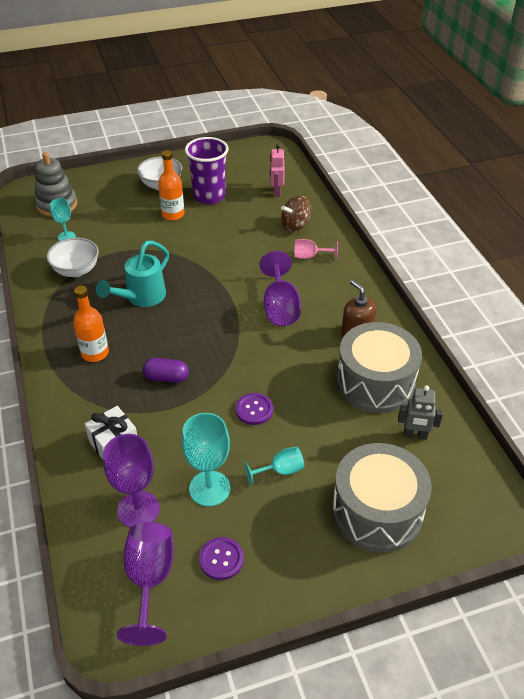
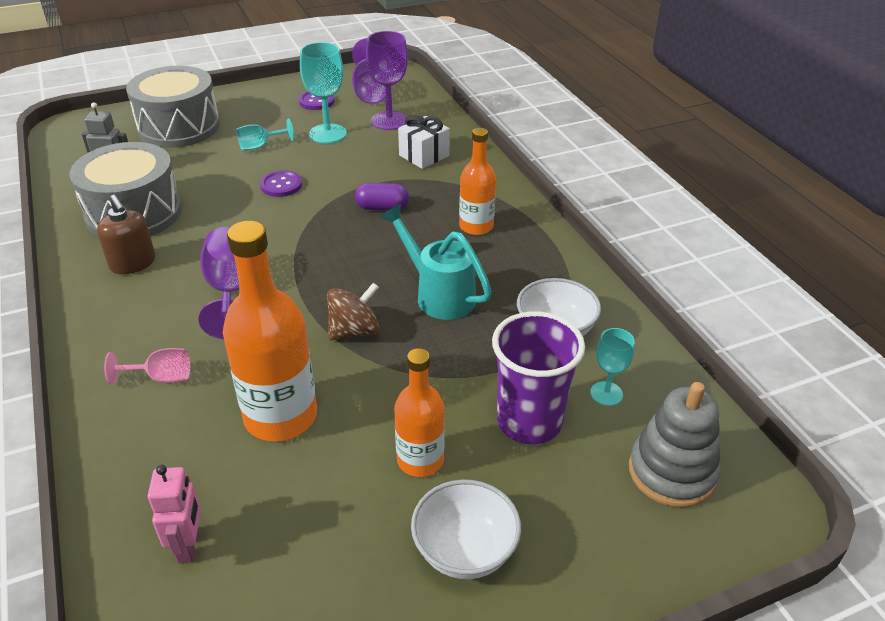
camera: 175 degrees right, 5 degrees down
(141, 298) = (438, 294): turquoise watering can -> turquoise watering can turned 75 degrees counterclockwise
(209, 196) = (348, 520): purple cup -> purple cup (529, 422)
(241, 235) = (280, 416): none -> orange bottle
(295, 225) = (169, 446): brown spinning top -> brown spinning top (354, 331)

